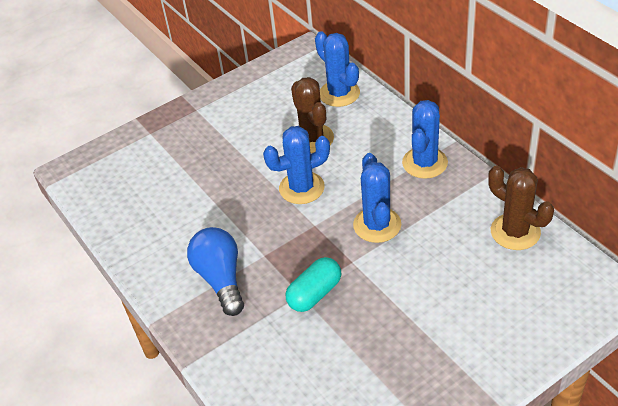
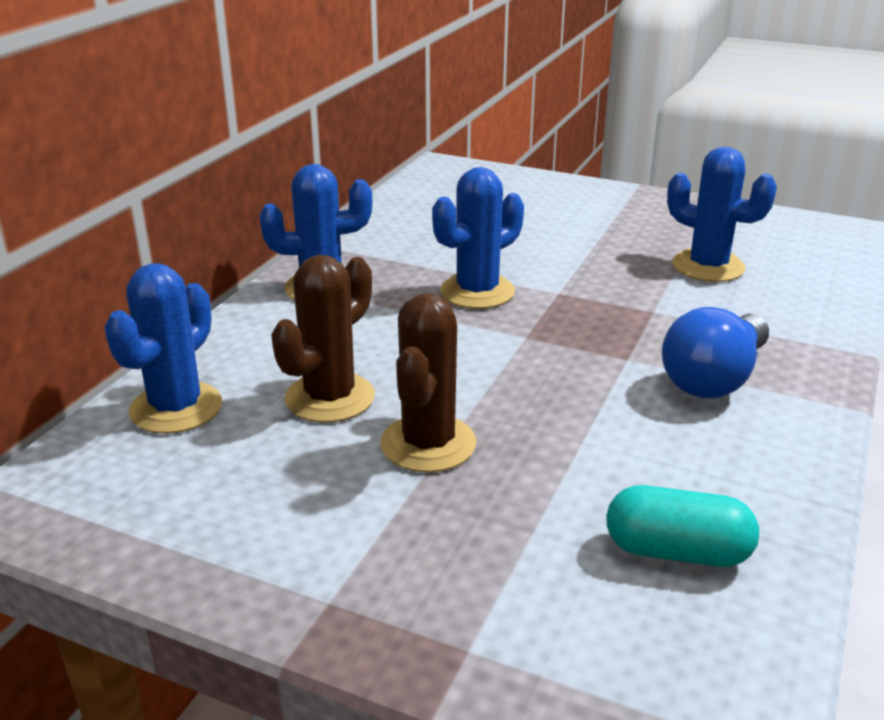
camera: 125 degrees left, 15 degrees down
(301, 188) = (461, 370): blue cactus -> blue cactus (708, 266)
(314, 294) = (640, 301): turquoise capsule -> turquoise capsule (677, 552)
(515, 232) = (405, 214): brown cactus -> brown cactus (428, 444)

